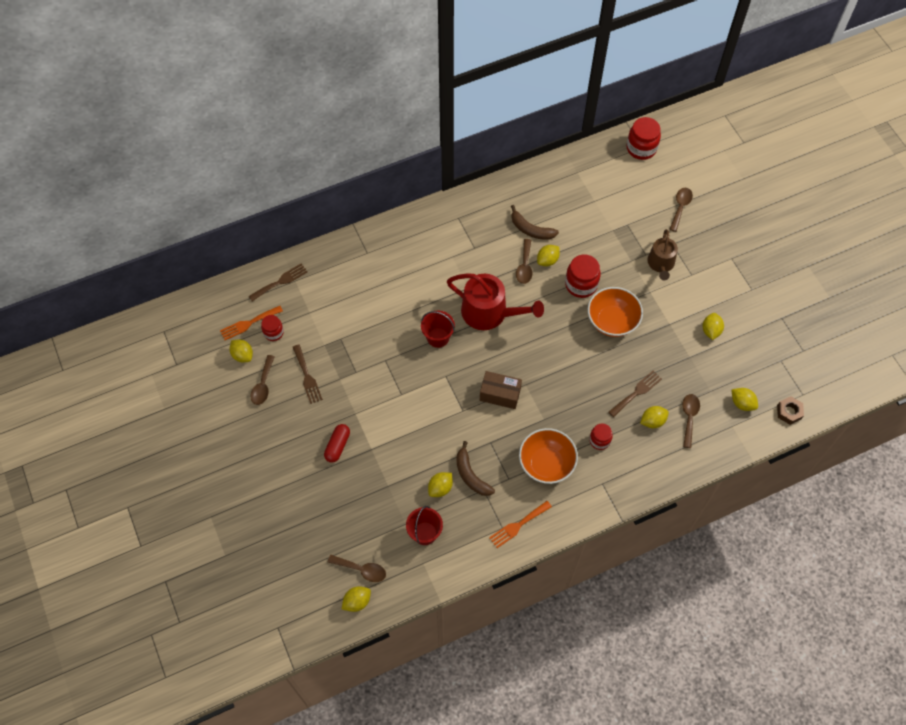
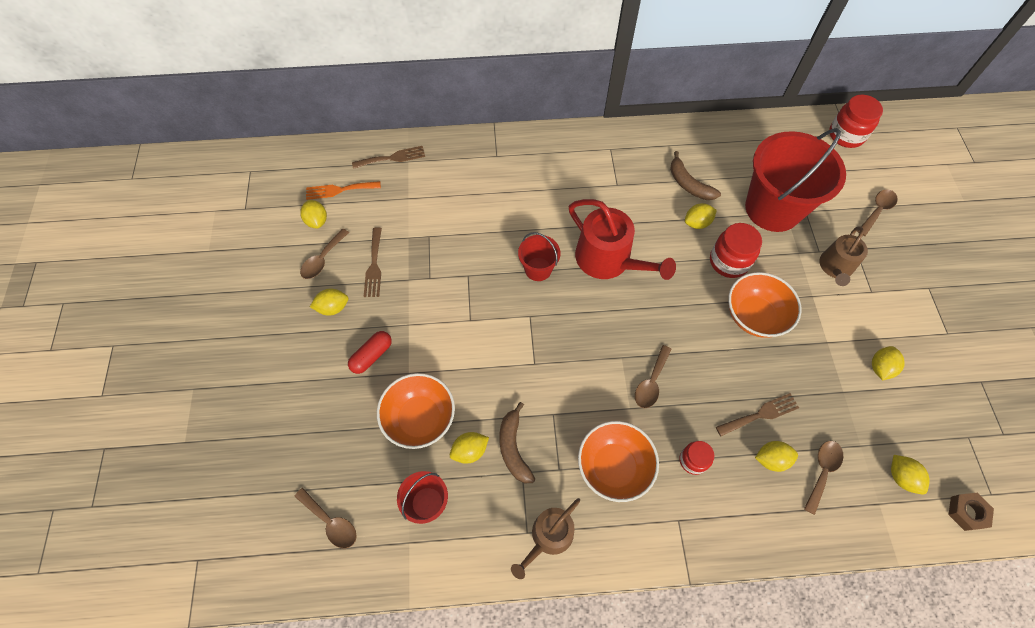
camera: 20 degrees right, 0 degrees up
(273, 332) = (360, 207): red jar -> none
(357, 601) = (306, 563): yellow lemon -> yellow lemon (333, 307)
(394, 478) = (420, 418): none -> orange bowl
(500, 394) = (586, 359): brown box -> none
(518, 525) = (548, 537): orange fork -> brown watering can
(524, 266) = (668, 221): brown spoon -> brown spoon (651, 383)
(601, 230) = (772, 208): none -> red bucket

